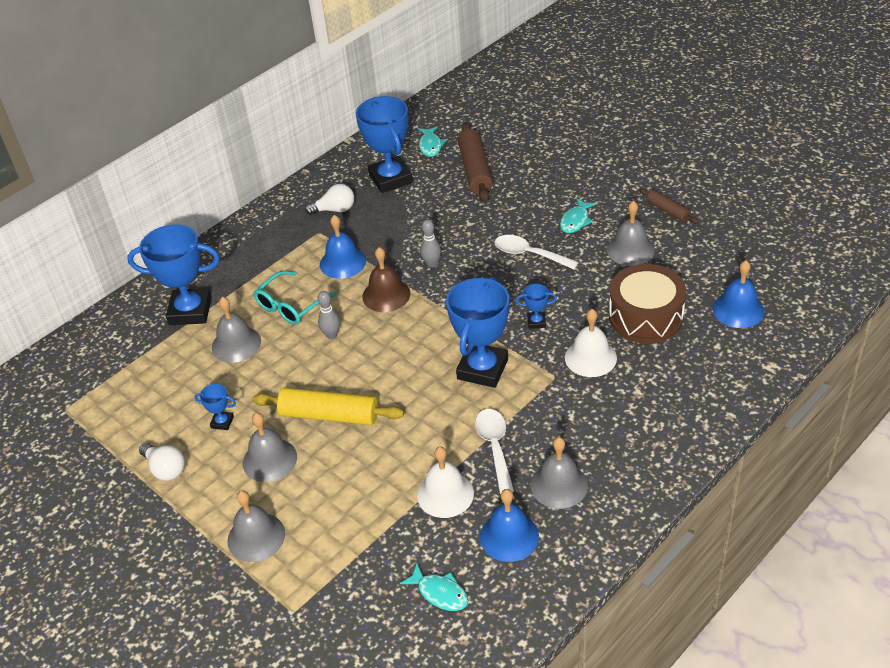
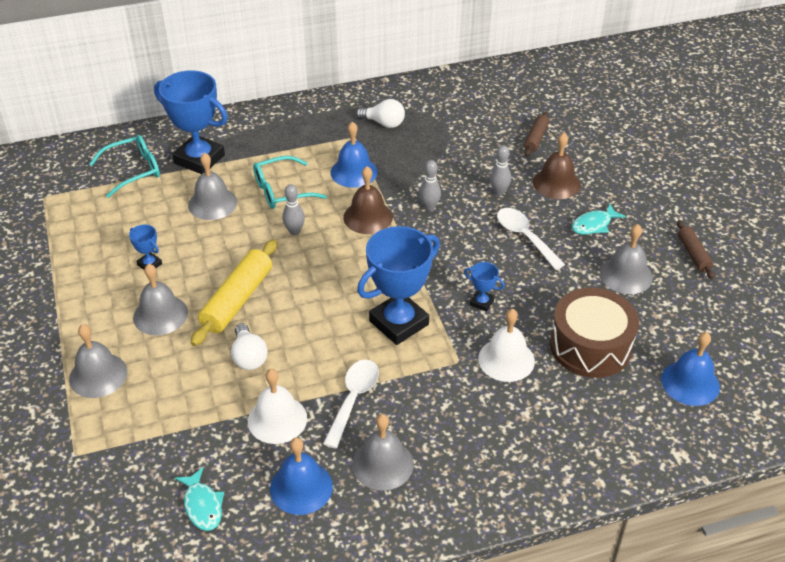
camera: 25 degrees right, 0 degrees up
(134, 348) = (133, 170): none -> turquoise glasses
(165, 469) = (77, 282): white light bulb -> white light bulb (249, 357)
(329, 415) = (237, 300): yellow rolling pin -> yellow rolling pin turned 75 degrees clockwise
(390, 179) = (453, 115): blue trophy -> none
(430, 146) = (512, 100): turquoise fish -> none
(475, 170) = (535, 138): brown rolling pin -> brown rolling pin, size x0.56
(479, 226) = (499, 192): none -> grey bowling pin
(520, 200) = (556, 183): none -> brown bell

